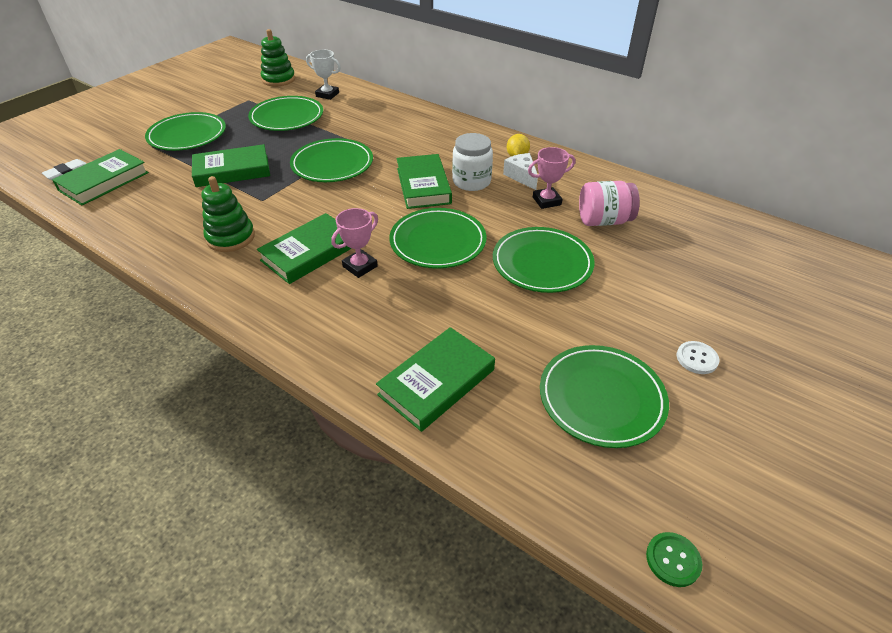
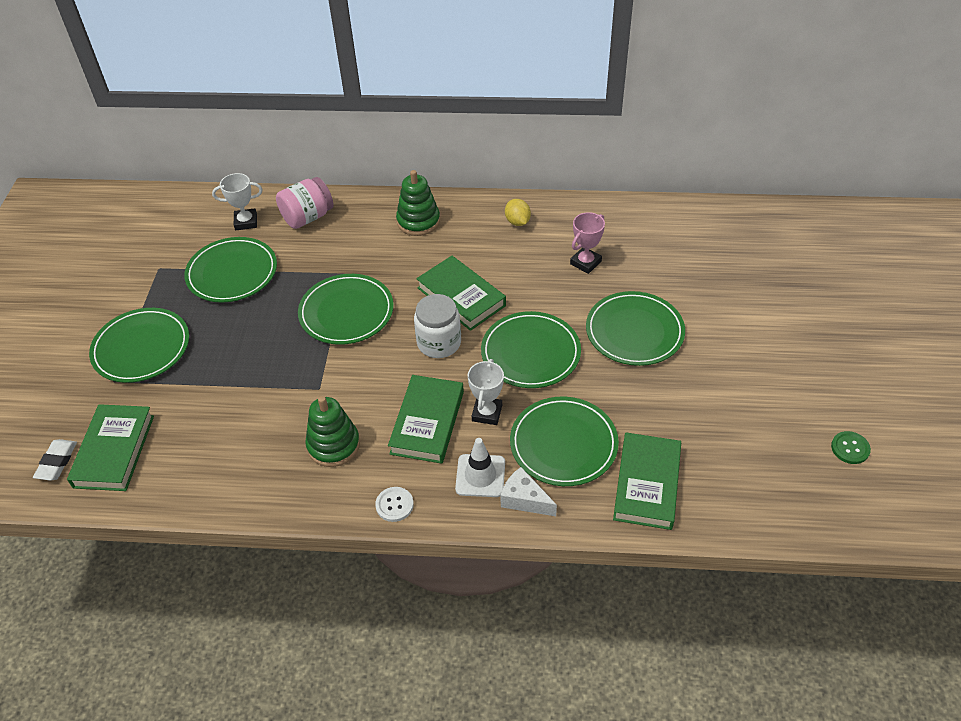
camera: 30 degrees left, 5 degrees up
(232, 171) = (247, 369): green book -> none
(278, 79) = (163, 223): green stacking toy -> green stacking toy (418, 221)
(307, 306) = (480, 476): none -> white traffic cone
(360, 266) = (487, 413): pink trophy -> white trophy
(471, 181) = (501, 271): white jar -> white jar (439, 343)
(521, 176) = (541, 244): white cheese -> white cheese (524, 499)
(601, 398) = (769, 431): green plate -> green plate (563, 444)
(604, 221) = (649, 262): pink jar -> pink jar (307, 217)
(673, 560) = (893, 522): green button -> green button (850, 448)
(697, 358) = (807, 362): white button -> white button (394, 505)

